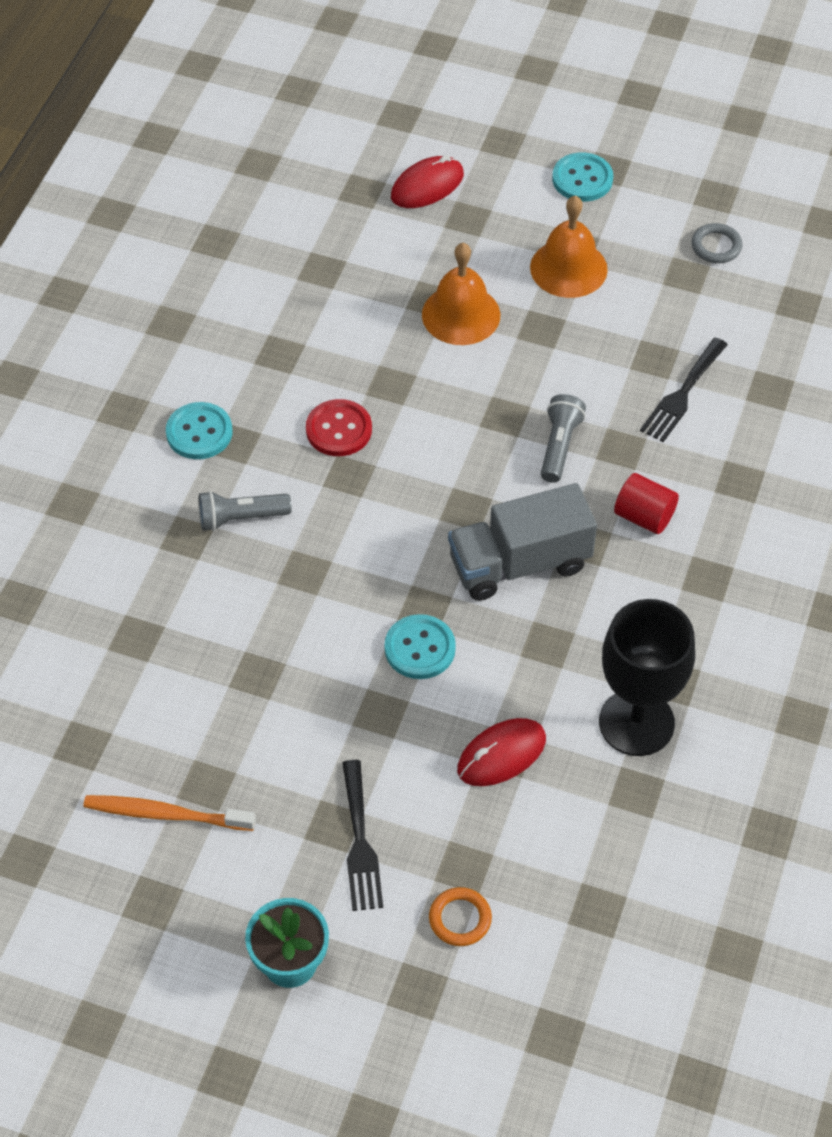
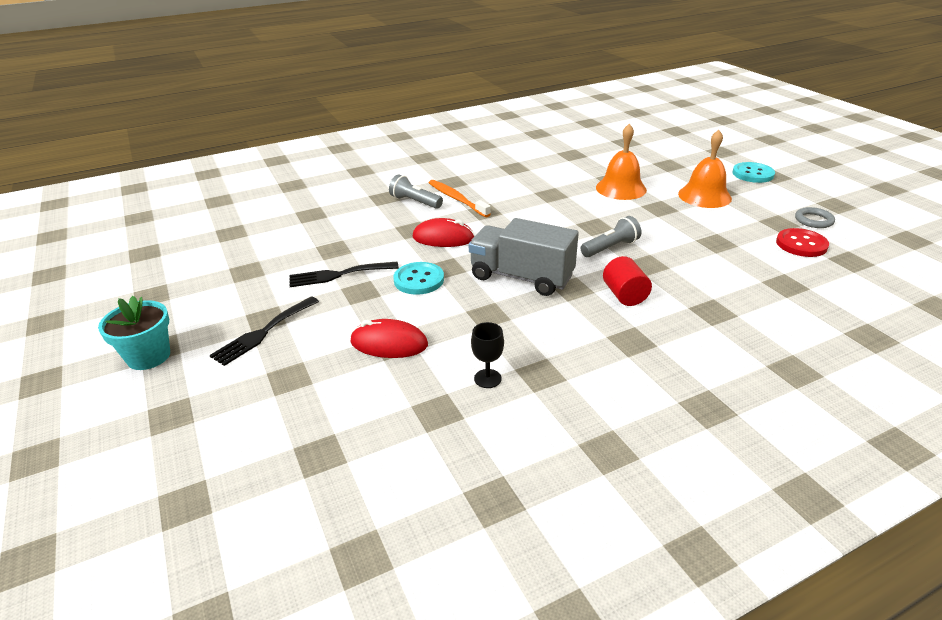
camera: 45 degrees right, 20 degrees down
(165, 814) = (214, 270): orange toothbrush -> orange toothbrush (457, 199)
(199, 432) = (442, 174): turquoise button -> none
(339, 430) = (503, 197): red button -> red button (801, 244)
(427, 186) = (661, 150): red mouse -> red mouse (443, 238)
(460, 919) = (246, 399): orange ring -> none
(636, 722) = (487, 378): black goblet -> black goblet, size x0.42
(682, 394) = (718, 261): black fork -> black fork (338, 275)

